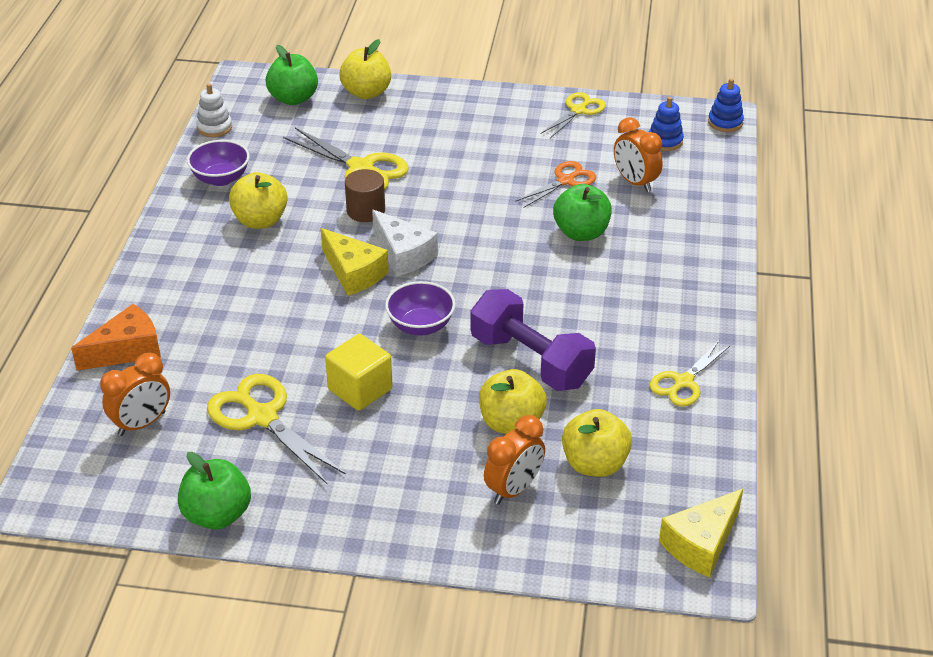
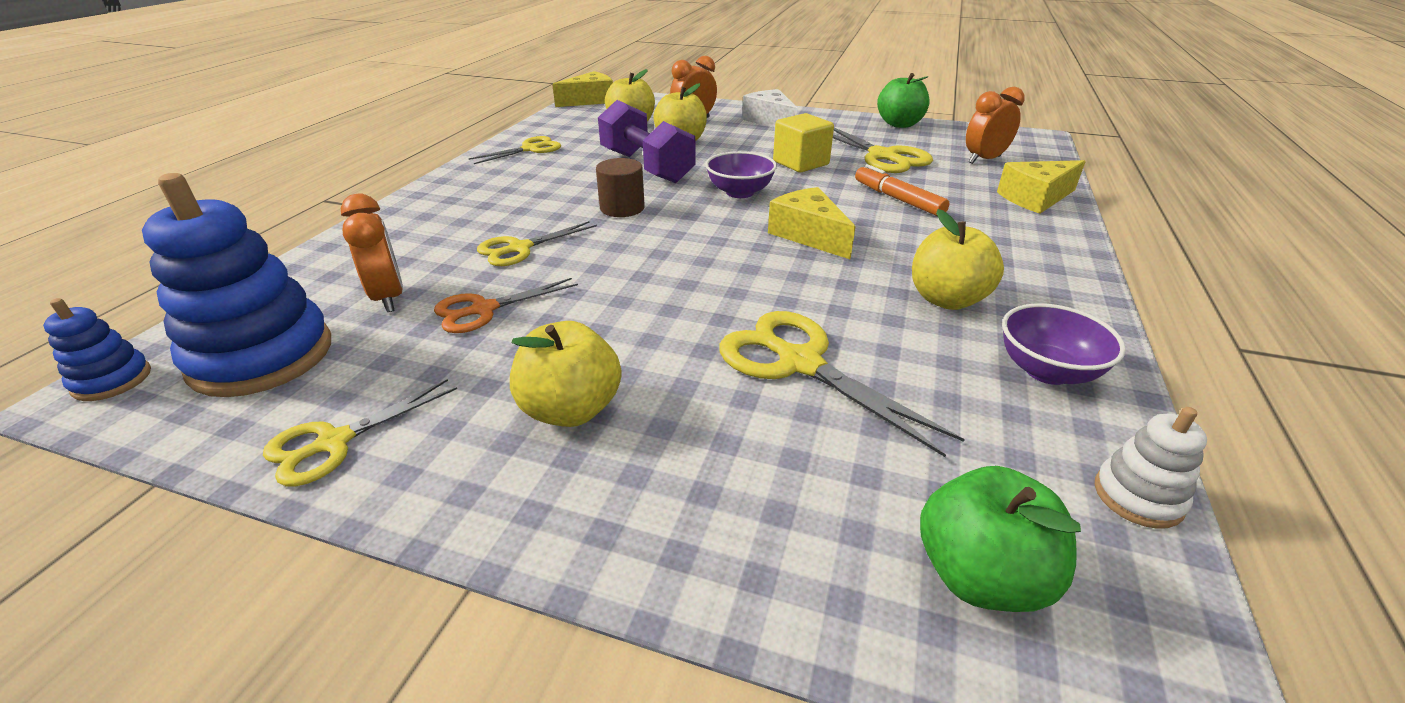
camera: 170 degrees left, 5 degrees down
(127, 350) = (1035, 198): orange cheese -> yellow cheese
(265, 333) = (898, 199): none -> orange marker
(366, 93) = (785, 571): yellow apple -> yellow apple (571, 409)
(366, 211) = (793, 298): brown cylinder -> brown cylinder (622, 208)
(403, 255) = (747, 246): white cheese -> white cheese (770, 121)
(581, 233) = (519, 248): green apple -> yellow scissors
(665, 141) = (262, 356): blue stacking toy -> blue stacking toy, size x2.07

